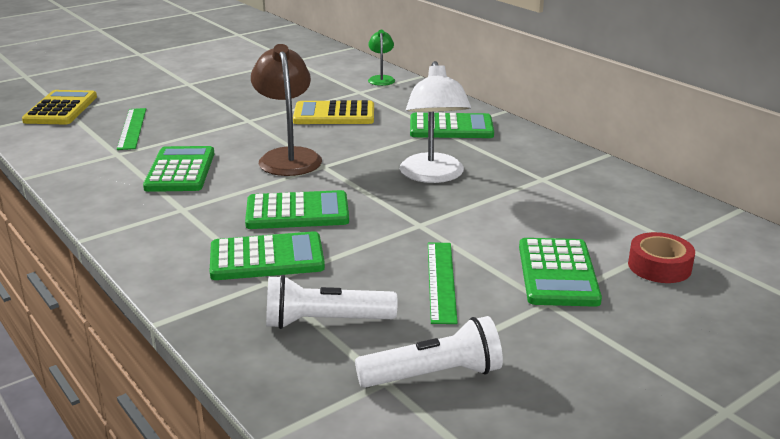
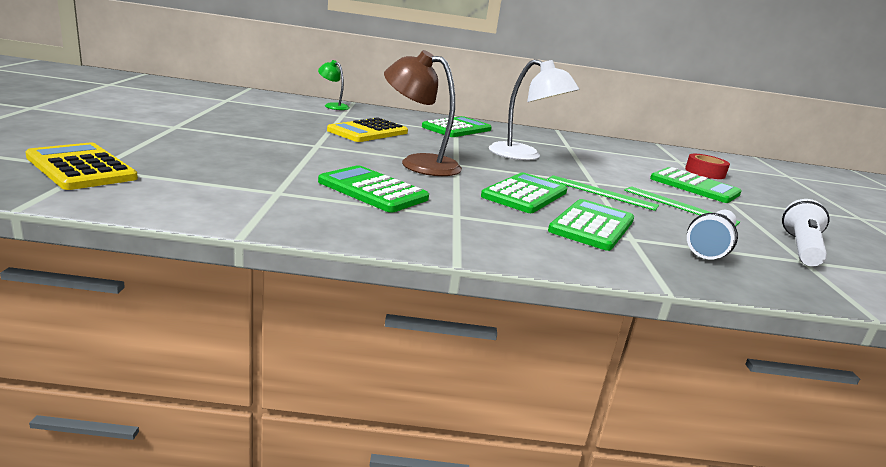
camera: 55 degrees left, 5 degrees down
(132, 128) = (227, 169): green ruler -> green ruler (601, 192)

